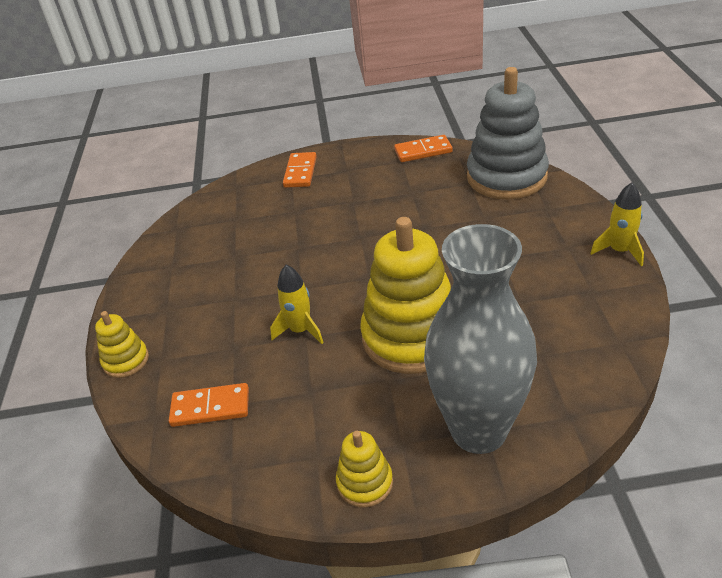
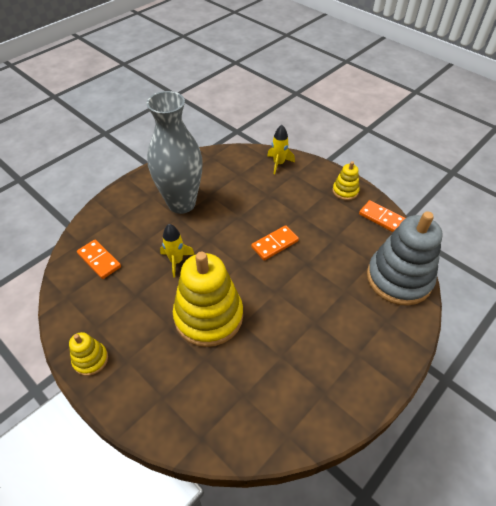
camera: 45 degrees right, 10 degrees up
(126, 360) = (107, 206): yellow stacking toy -> yellow stacking toy (345, 191)
(300, 172) = (303, 174): orange domino -> orange domino (275, 244)
(478, 430) = (159, 394): grey vase -> grey vase (181, 203)
(619, 251) = (380, 389): yellow rocket -> yellow rocket (278, 163)

